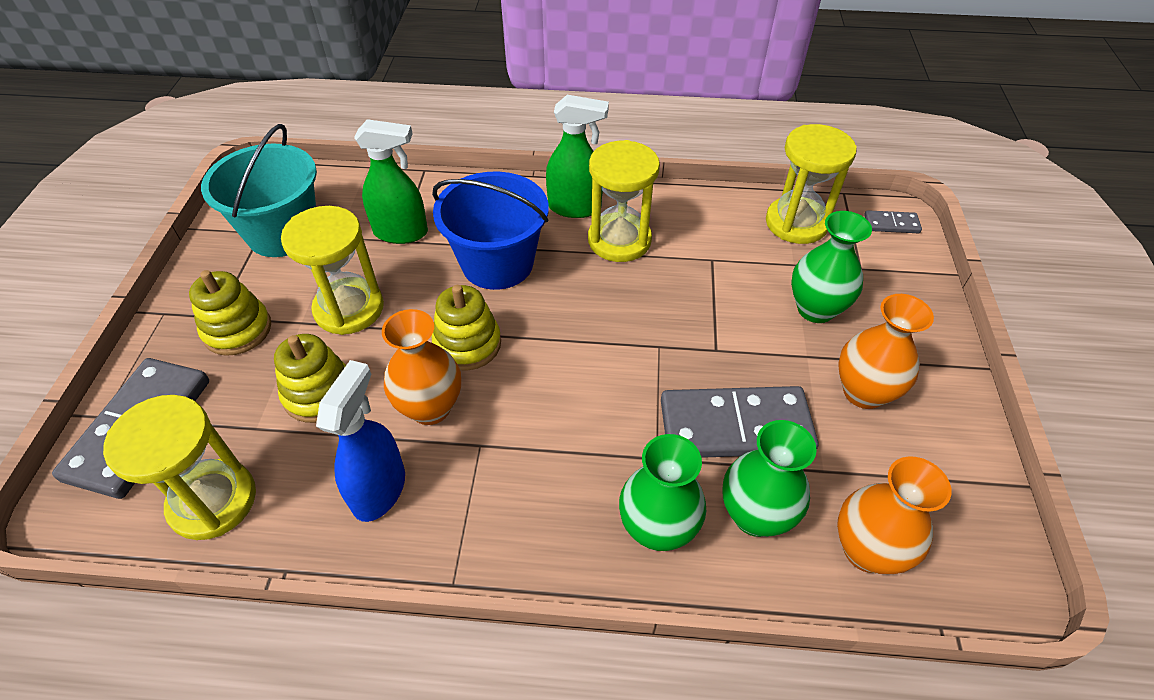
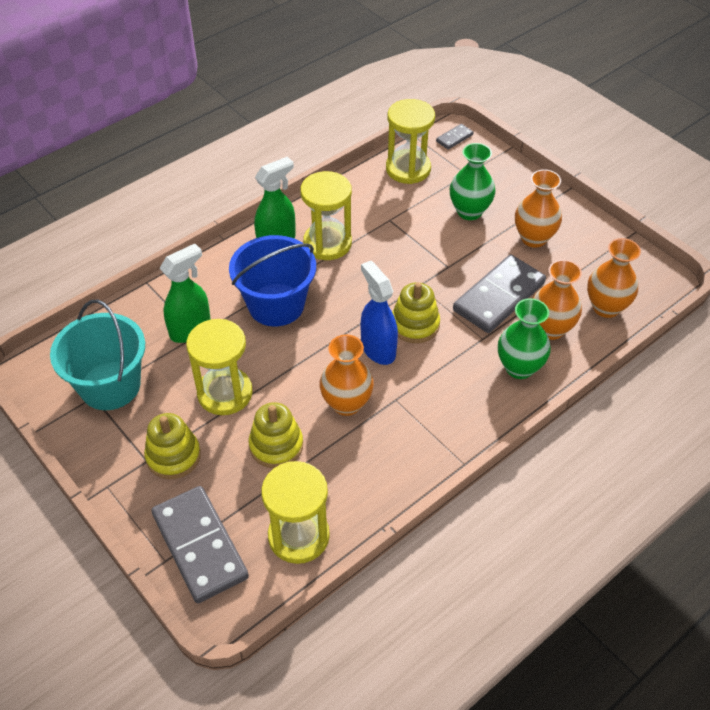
camera: 45 degrees left, 0 degrees up
(379, 489) = (375, 458): blue spray bottle -> blue spray bottle (378, 349)
(467, 344) = (321, 359): yellow stacking toy -> yellow stacking toy (415, 325)
(755, 515) = (550, 329): green vase -> orange vase

